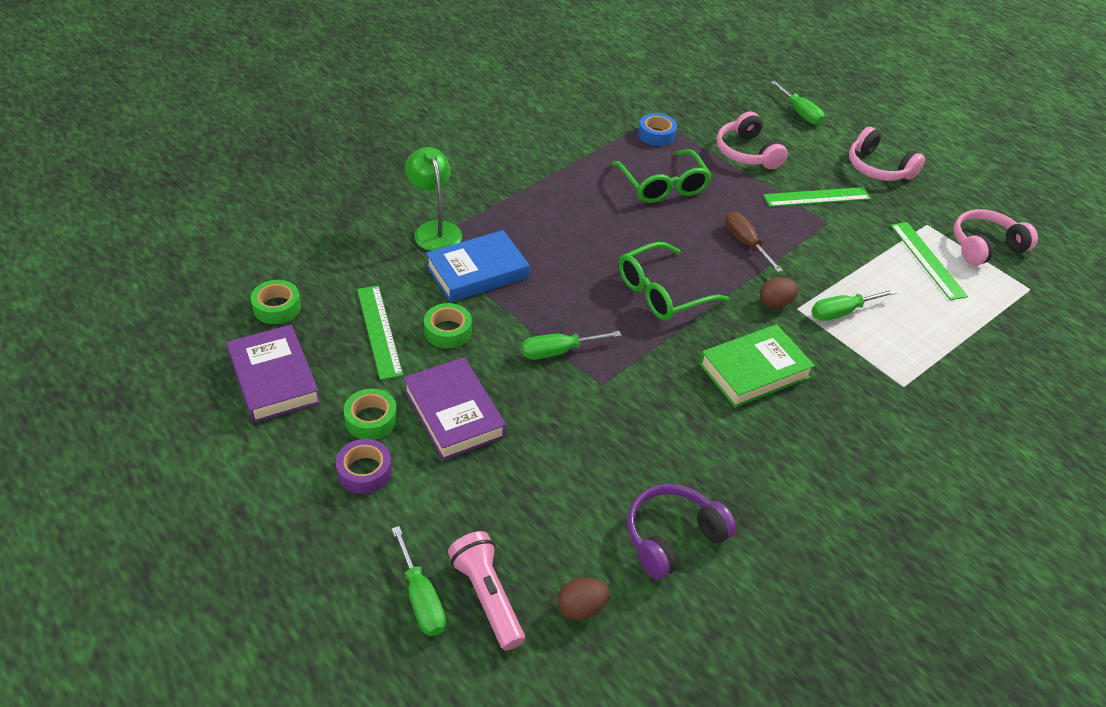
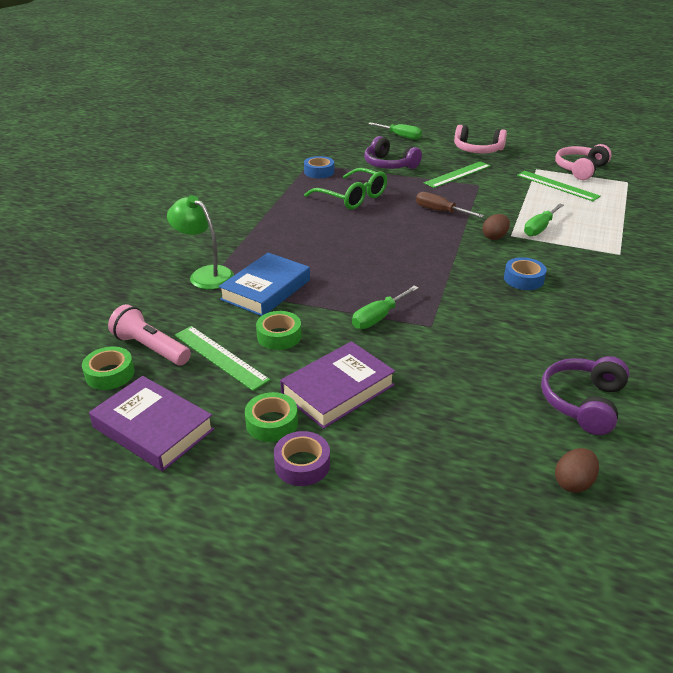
camera: 25 degrees left, 10 degrees down
(421, 599) = (445, 541): green screwdriver -> none
(453, 413) = (338, 390): purple book -> purple book turned 75 degrees counterclockwise
(487, 597) = (496, 511): pink flashlight -> pink flashlight (151, 348)
(662, 292) = (415, 256): green glasses -> none
(747, 153) = (389, 165): pink headphones -> purple headphones
(754, 371) = (523, 279): green book -> blue tape

